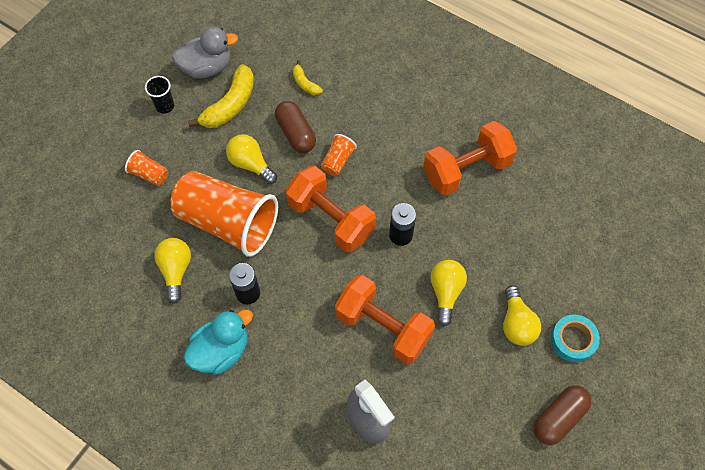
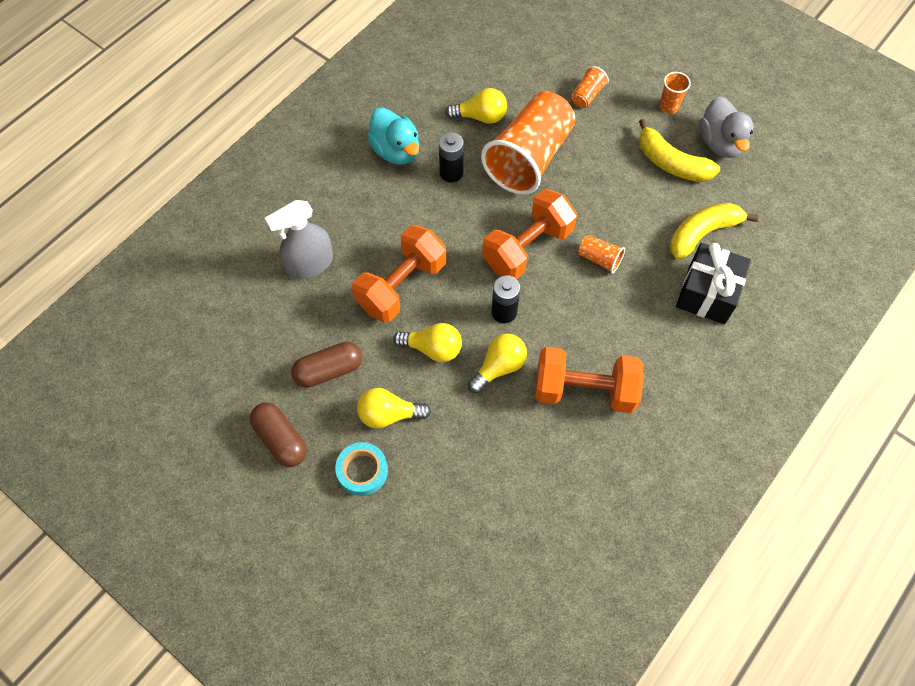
camera: 95 degrees right, 0 degrees up
(165, 106) = (668, 107): black cup -> orange cup
(251, 164) = (596, 179): yellow light bulb -> yellow light bulb (499, 367)
(296, 133) = (635, 221): brown capsule -> brown capsule (329, 370)
(305, 83) = (702, 233): yellow banana -> yellow banana, size x1.90
(363, 82) = (707, 293): none -> black gift
(466, 169) = (584, 390): orange dumbbell -> orange dumbbell turned 60 degrees counterclockwise

